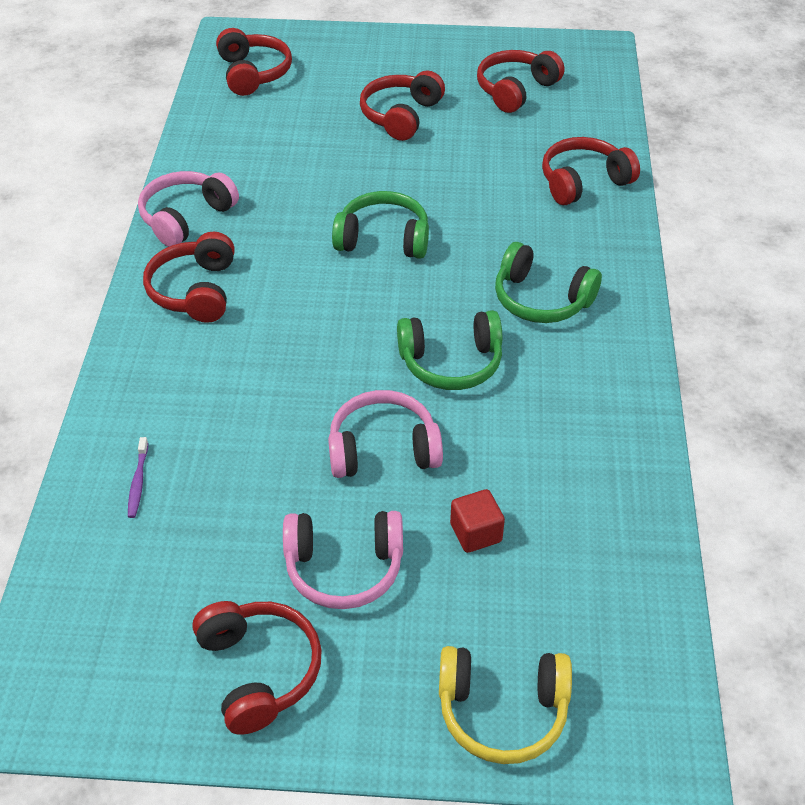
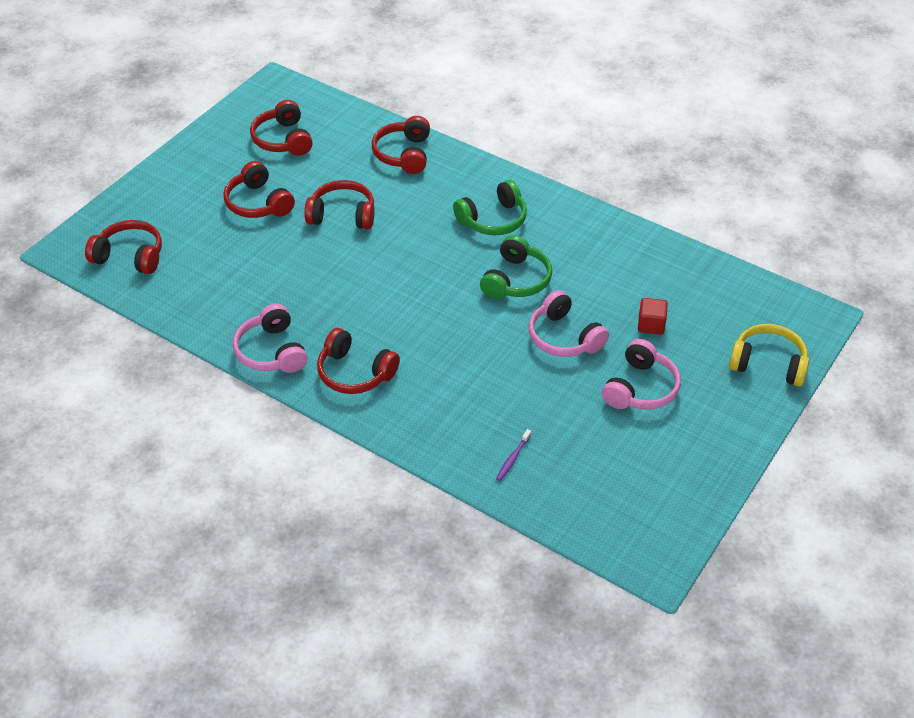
camera: 60 degrees left, 0 degrees up
(138, 482) = (513, 458): purple toothbrush -> purple toothbrush turned 90 degrees clockwise
(259, 671) = (689, 450): red headphones -> red headphones (342, 215)
(383, 239) = (380, 263): green headphones -> none
(383, 449) = (564, 337): pink headphones -> pink headphones turned 60 degrees counterclockwise
(502, 711) = (768, 363): yellow headphones -> yellow headphones turned 105 degrees counterclockwise

